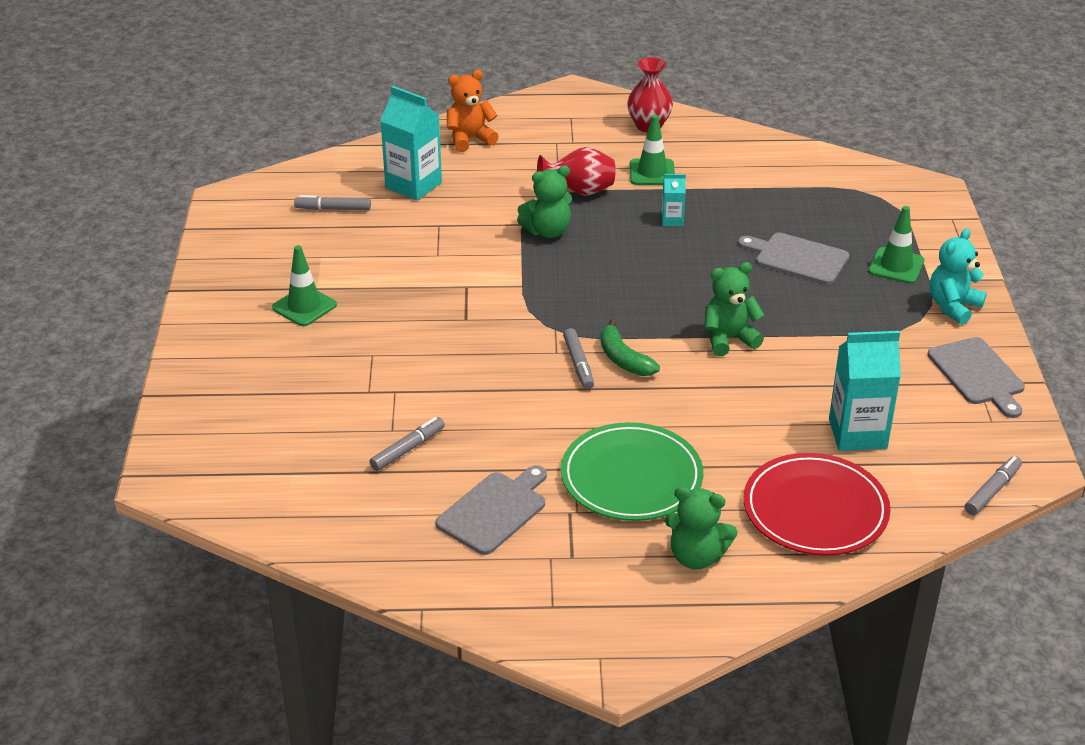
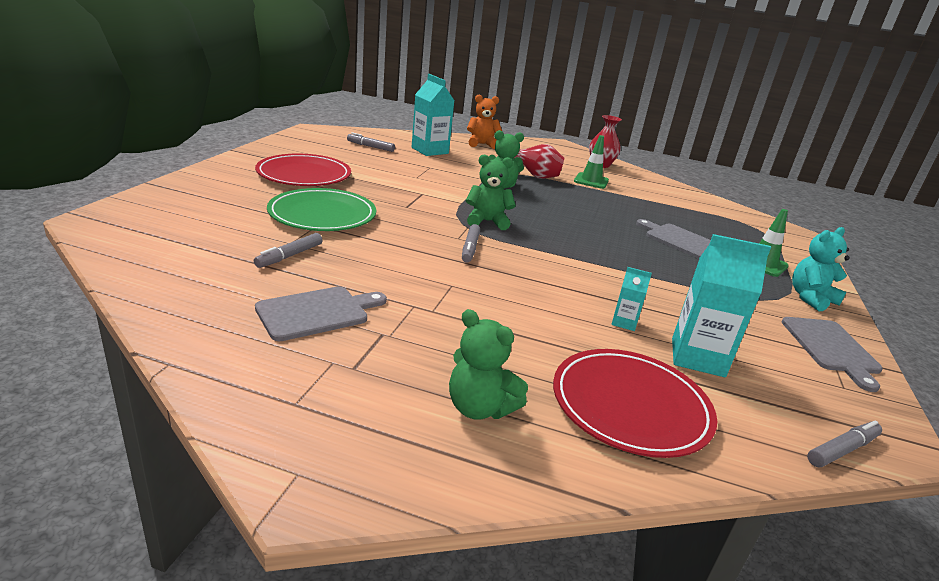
camera: 15 degrees right, 10 degrees down
(304, 306) = (304, 175): green traffic cone -> red plate
(408, 449) = (289, 256): grey marker -> grey marker turned 150 degrees clockwise
(623, 359) = (508, 255): green banana -> none
(631, 477) = (460, 326): green plate -> green plate (322, 215)
(672, 220) = (592, 202): turquoise carton -> turquoise carton (624, 322)
(729, 339) = (603, 266): green teddy bear -> green teddy bear (487, 221)

